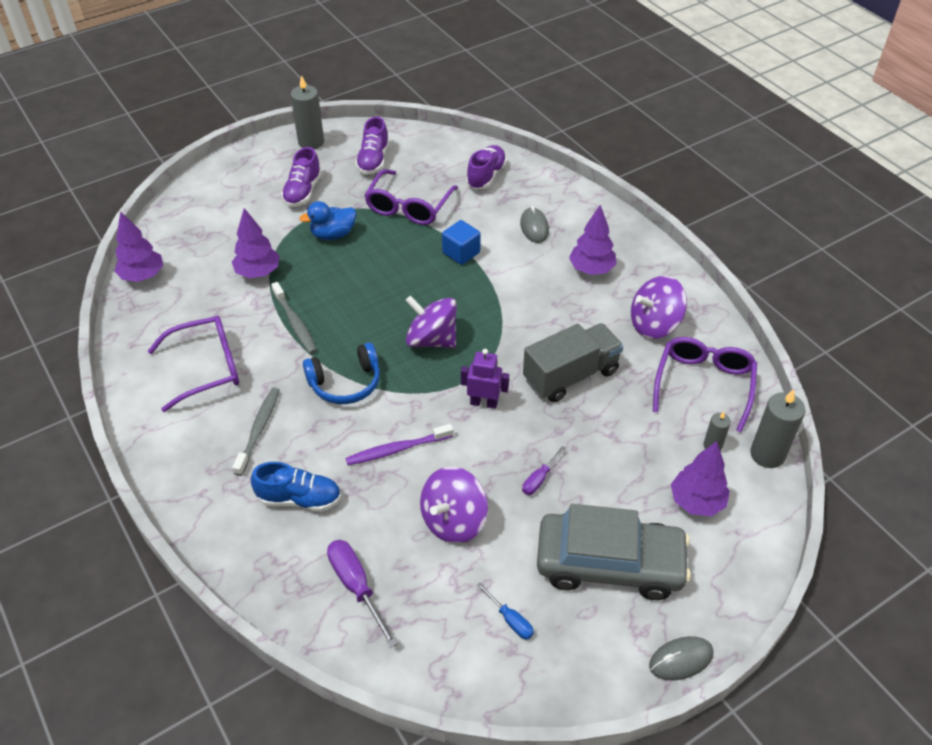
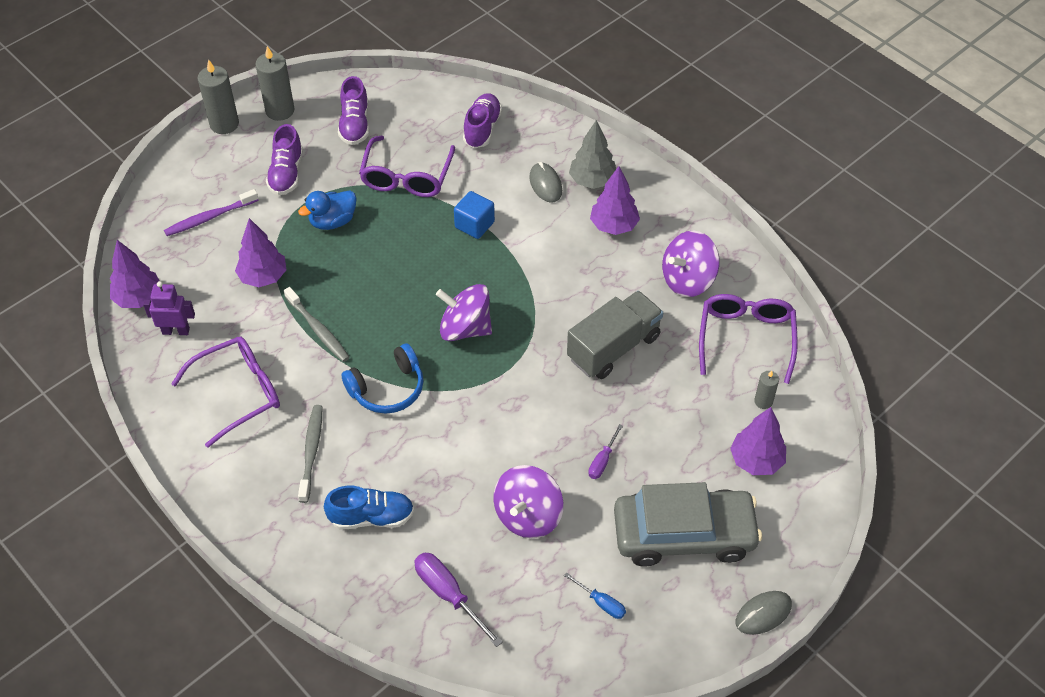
camera: 10 degrees left, 5 degrees up
(397, 449) = (456, 451): purple toothbrush -> purple toothbrush (209, 217)
(484, 403) = (532, 389): purple robot -> purple robot (176, 331)
(578, 229) = (592, 181): none -> grey tree
(767, 454) = (816, 402): grey candle -> grey candle (224, 124)

